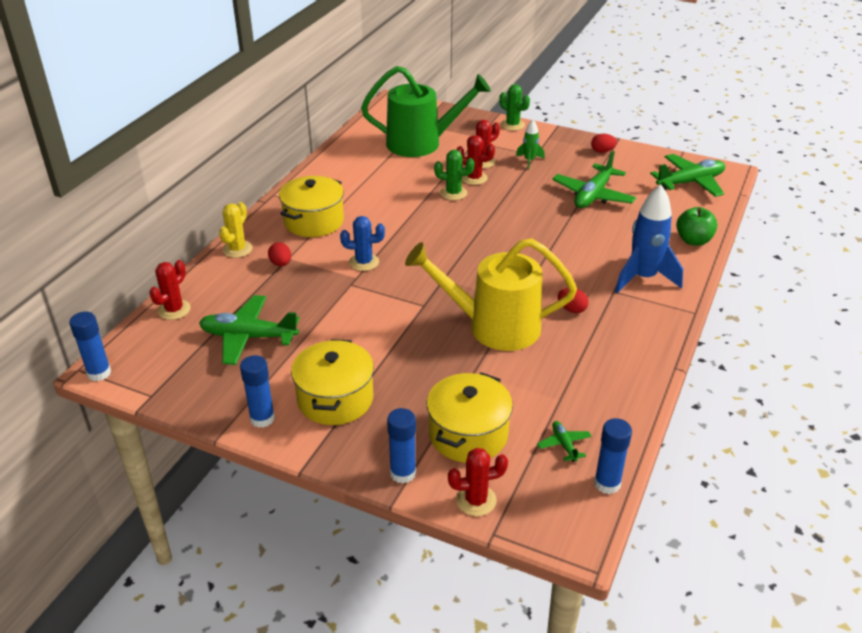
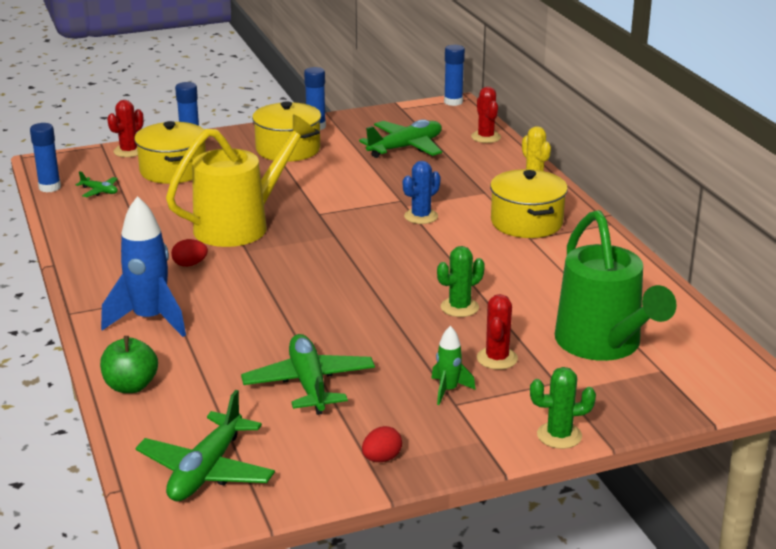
camera: 135 degrees right, 10 degrees down
(281, 264) = (480, 187): red egg -> none
(422, 143) = (604, 345): green watering can -> green watering can turned 60 degrees counterclockwise
(474, 178) = (469, 334): red cactus -> none

